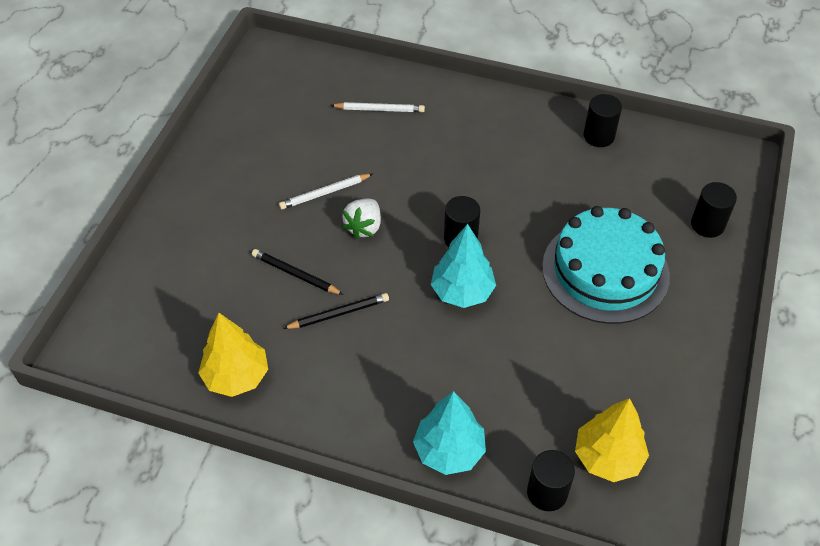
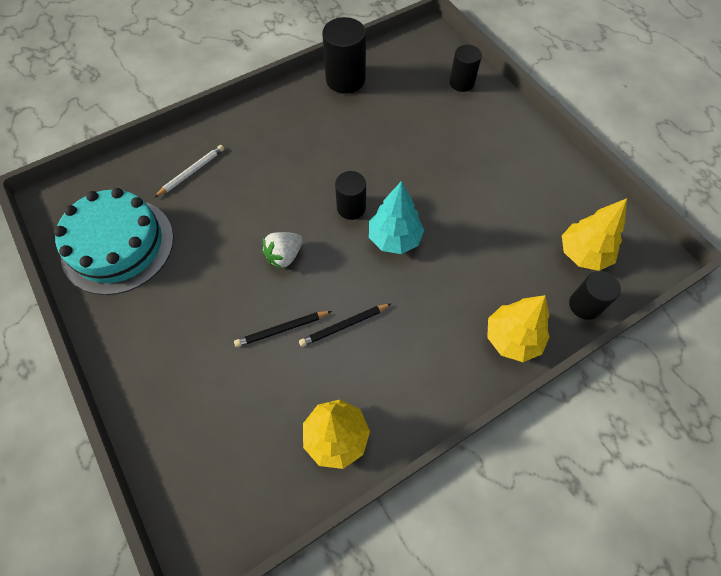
camera: 50 degrees left, 10 degrees up
(324, 193) = (228, 258): white pencil -> none
(339, 314) = (344, 325): black pencil -> black pencil turned 135 degrees counterclockwise
(364, 227) = (284, 256): white strawberry -> white strawberry turned 75 degrees clockwise
(449, 450) = (512, 338): turquoise tree -> yellow tree
(599, 136) = (345, 79): black cylinder -> black cylinder, size x1.57
(605, 271) = (449, 153): turquoise cake -> turquoise cake (118, 245)

